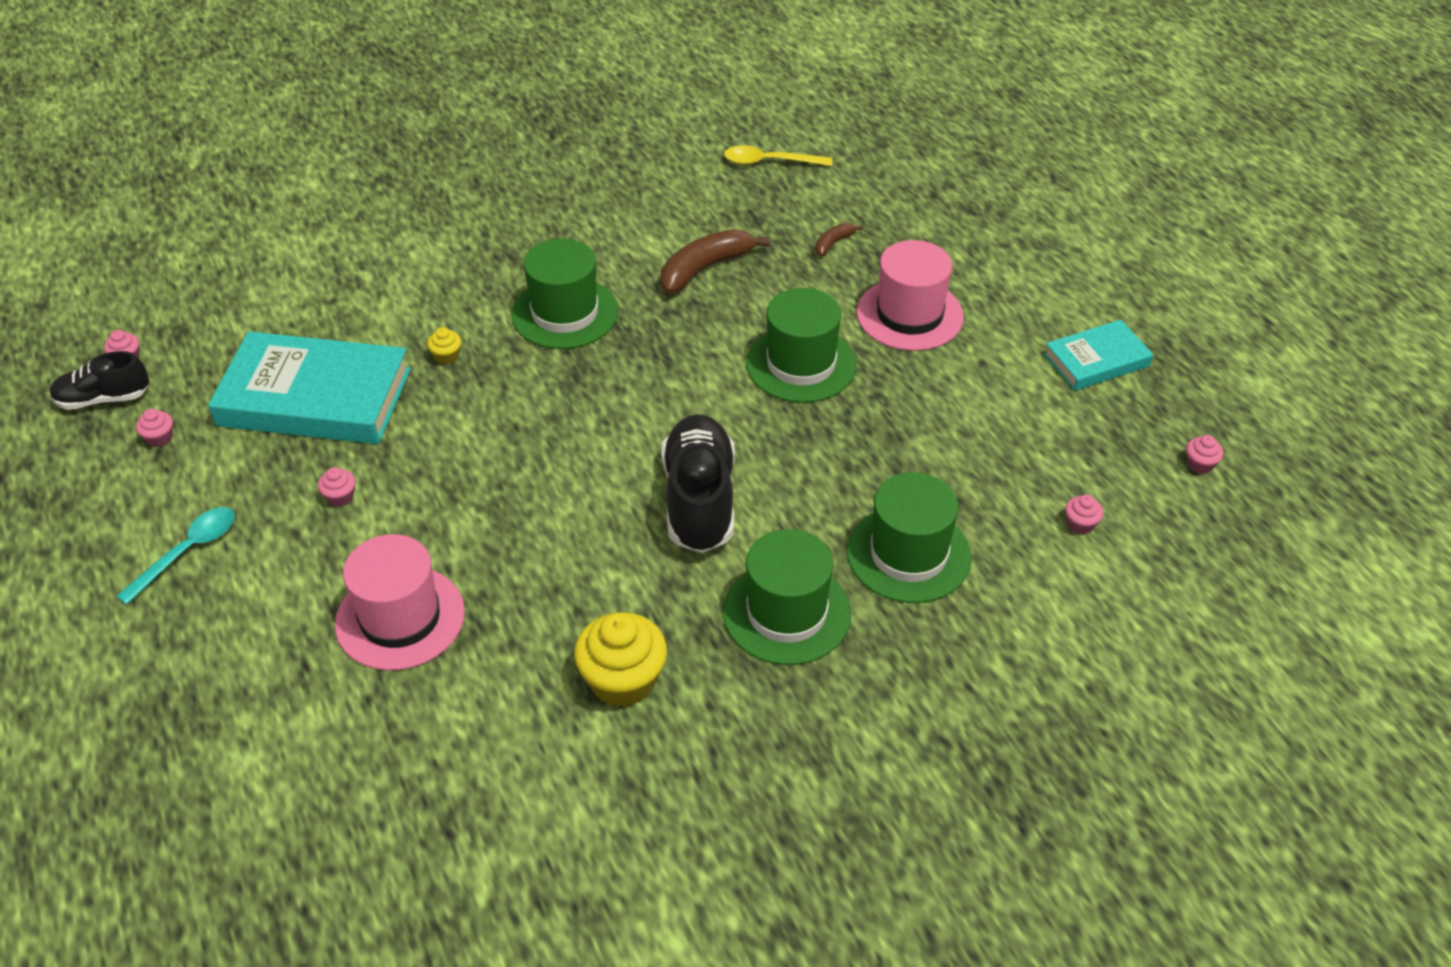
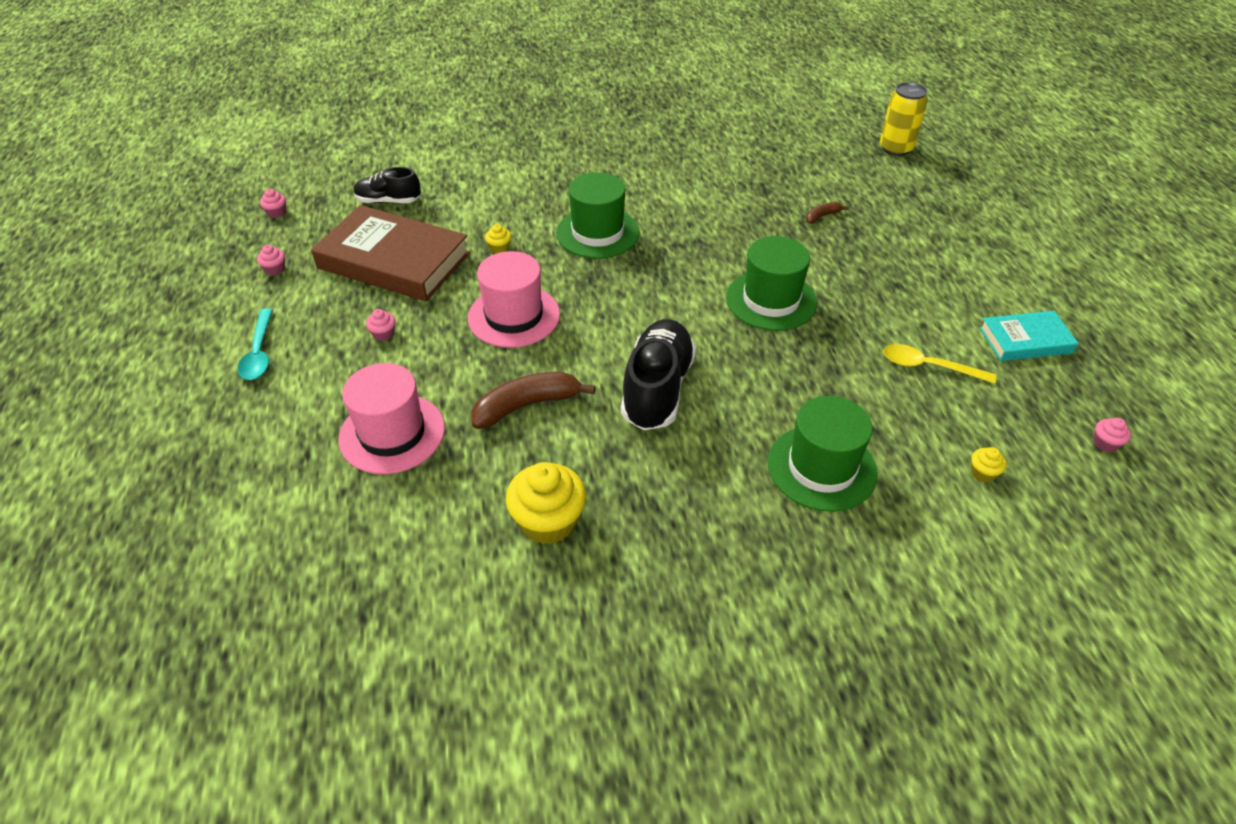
camera: 15 degrees right, 0 degrees up
(103, 399) = (249, 236): black shoe -> black shoe (388, 201)
(187, 552) = (259, 352): turquoise spoon -> turquoise spoon turned 120 degrees clockwise
(314, 397) = (394, 260): turquoise book -> brown book
(705, 269) = (715, 219): brown banana -> brown banana (527, 405)
(769, 162) = (787, 152): yellow spoon -> yellow spoon (928, 366)
(786, 613) = (702, 495): green hat -> none
(899, 135) = (895, 148): none -> yellow can
(909, 315) = (871, 278): pink hat -> pink hat (514, 316)
(1080, 524) = (983, 473): pink cupcake -> yellow cupcake

